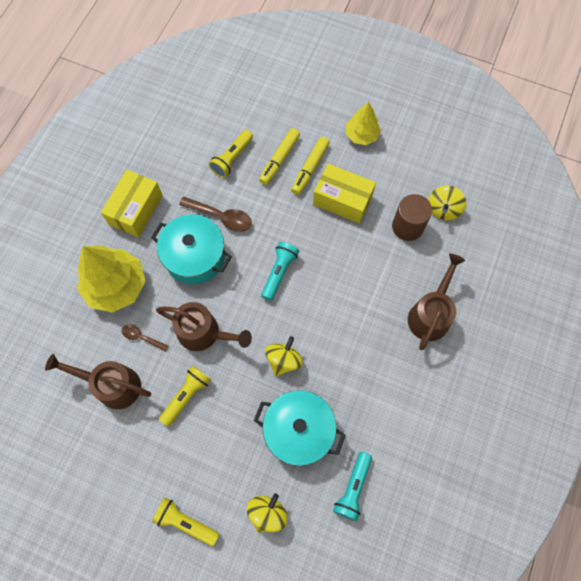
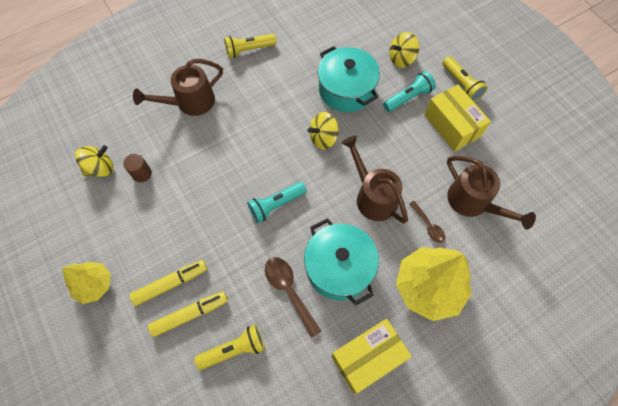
camera: 145 degrees left, 5 degrees down
(187, 396) = (415, 159): yellow flashlight -> yellow flashlight (249, 50)
(342, 200) = (171, 232): yellow box -> yellow box (452, 126)
(353, 488) = (335, 41): turquoise flashlight -> turquoise flashlight (408, 98)
(407, 226) = (142, 174): brown cylinder -> brown cylinder, size x0.60

